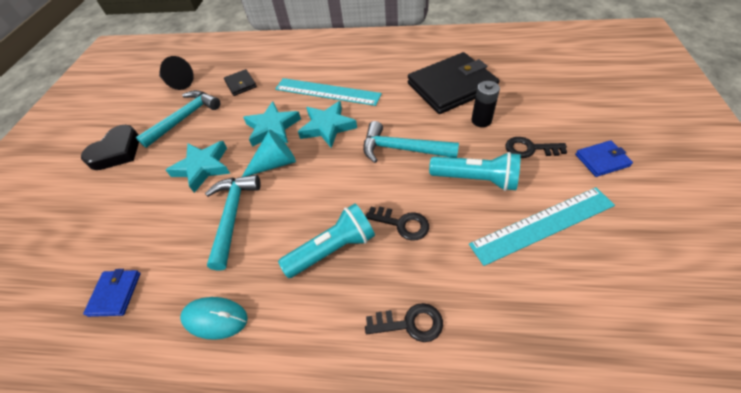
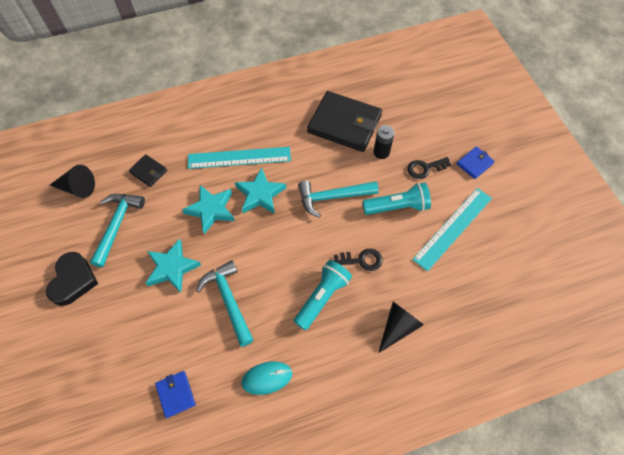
camera: 30 degrees left, 10 degrees up
(275, 163) = (235, 243): turquoise cone -> none
(410, 323) = (398, 327): black key -> black cone
(451, 86) = (344, 124): black wallet -> black wallet turned 75 degrees clockwise

